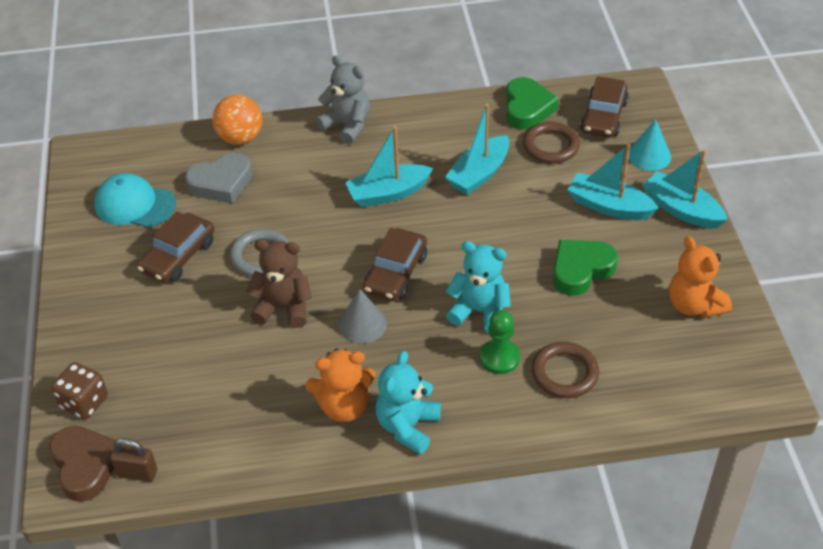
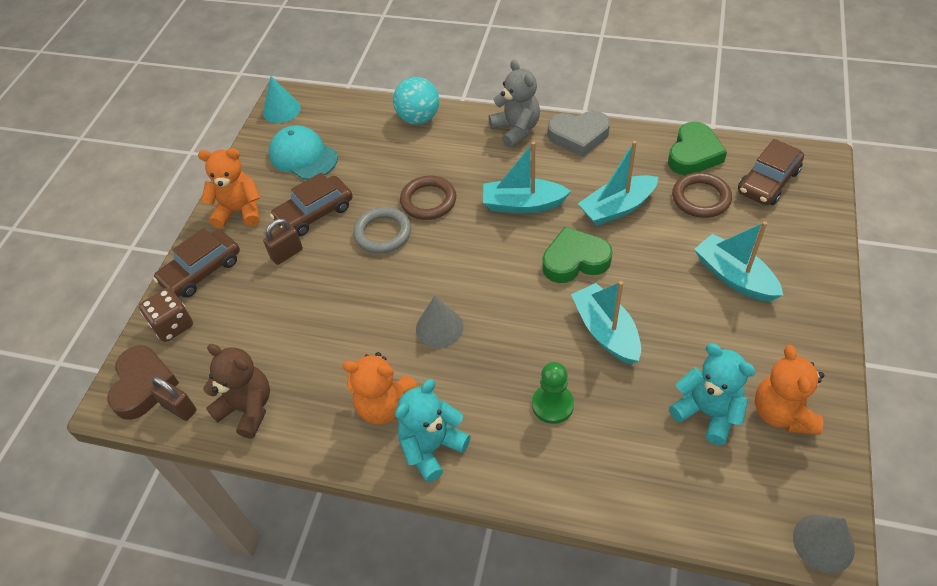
camera: 25 degrees right, 5 degrees up
(94, 276) = (239, 211): none -> orange teddy bear
(170, 302) = (287, 254): none -> brown padlock
(221, 183) = (382, 155): grey heart -> grey heart (578, 136)
(240, 138) = (418, 118): orange ball -> turquoise ball
(283, 307) = (378, 288): brown teddy bear -> brown teddy bear (247, 408)
(396, 273) = (493, 285): brown car -> brown car (201, 271)
(479, 311) = (555, 349): turquoise teddy bear -> turquoise teddy bear (707, 412)
(564, 373) = (611, 444): brown ring -> brown ring (428, 201)
(581, 270) = (676, 337): green heart -> green heart (575, 260)
(649, 155) = (800, 234): turquoise cone -> turquoise cone (281, 110)
(681, 209) = (811, 302): turquoise boat -> turquoise boat (606, 331)
(765, 392) = (823, 543): none -> grey cone

